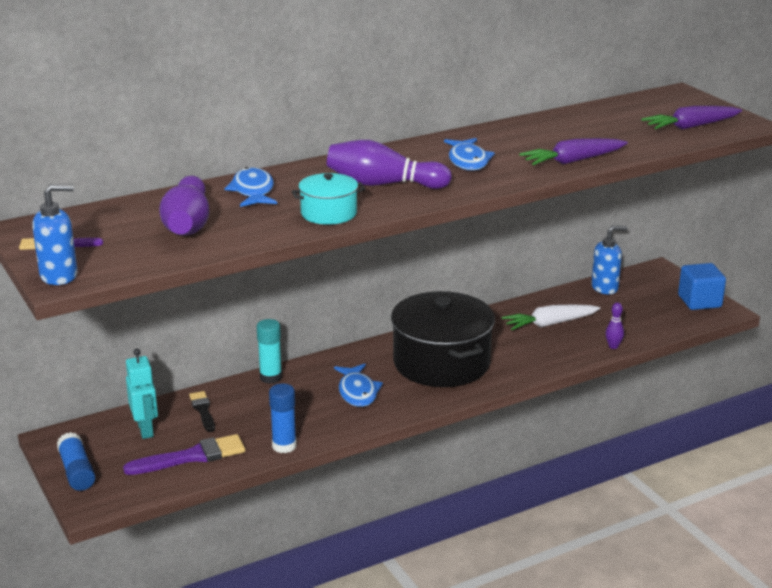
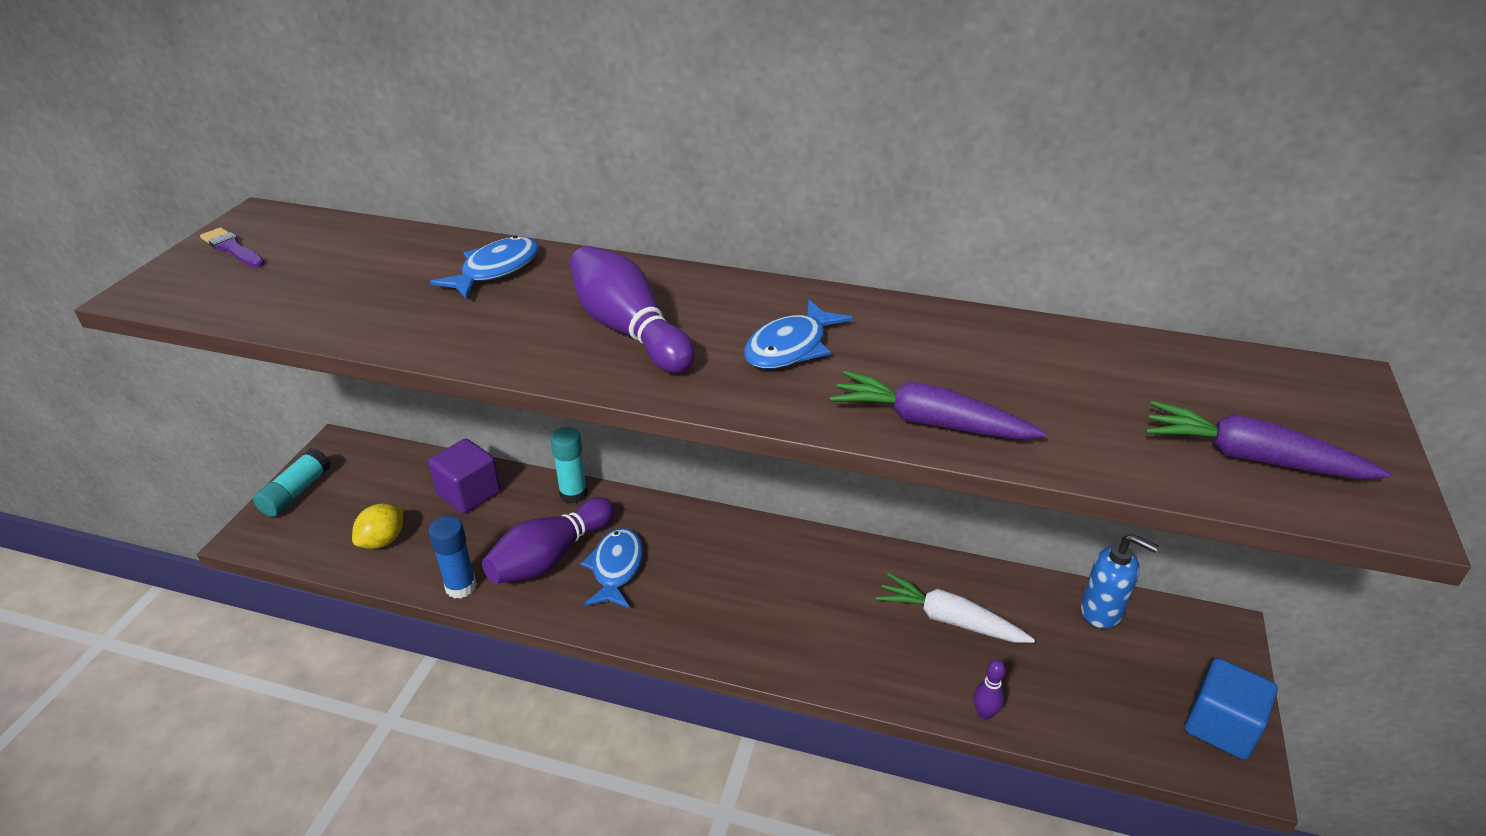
camera: 45 degrees right, 10 degrees up
(59, 276) = (155, 286): blue soap dispenser -> none
(77, 471) = (296, 492): blue glue stick -> turquoise glue stick
(146, 429) = (401, 483): turquoise robot -> none
(187, 224) = (360, 281): purple bowling pin -> purple bowling pin (550, 557)
(191, 457) = (383, 540): purple brush -> yellow lemon
(203, 410) = (469, 493): black brush -> purple cube
(329, 213) = (494, 341): turquoise pot -> none
(357, 392) = (616, 568): blue fish -> blue fish turned 150 degrees clockwise
(441, 363) = (748, 589): black pot -> none

